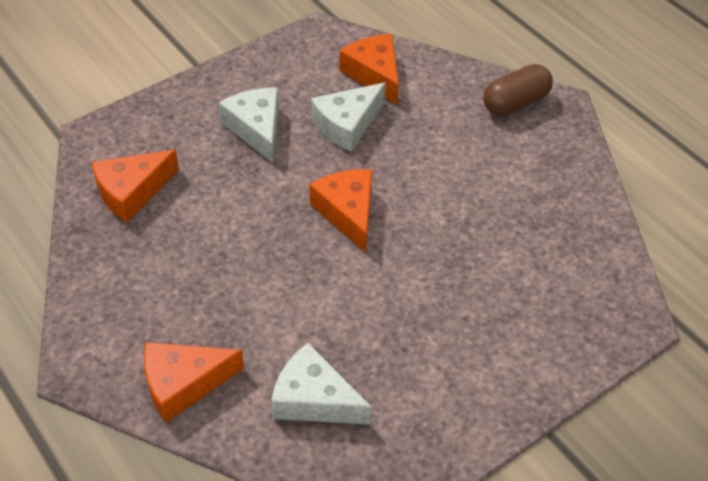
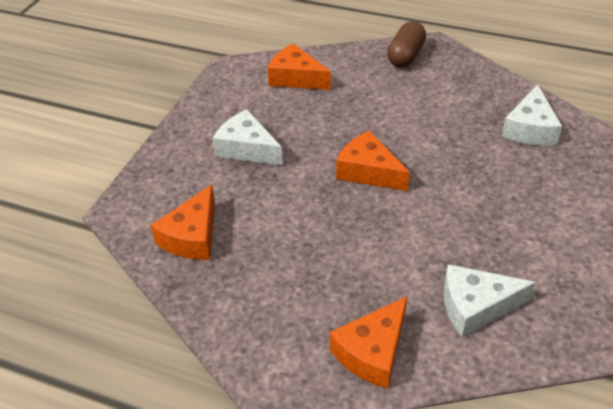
camera: 30 degrees left, 5 degrees down
(347, 125) = (310, 117): white cheese -> white cheese (530, 129)

